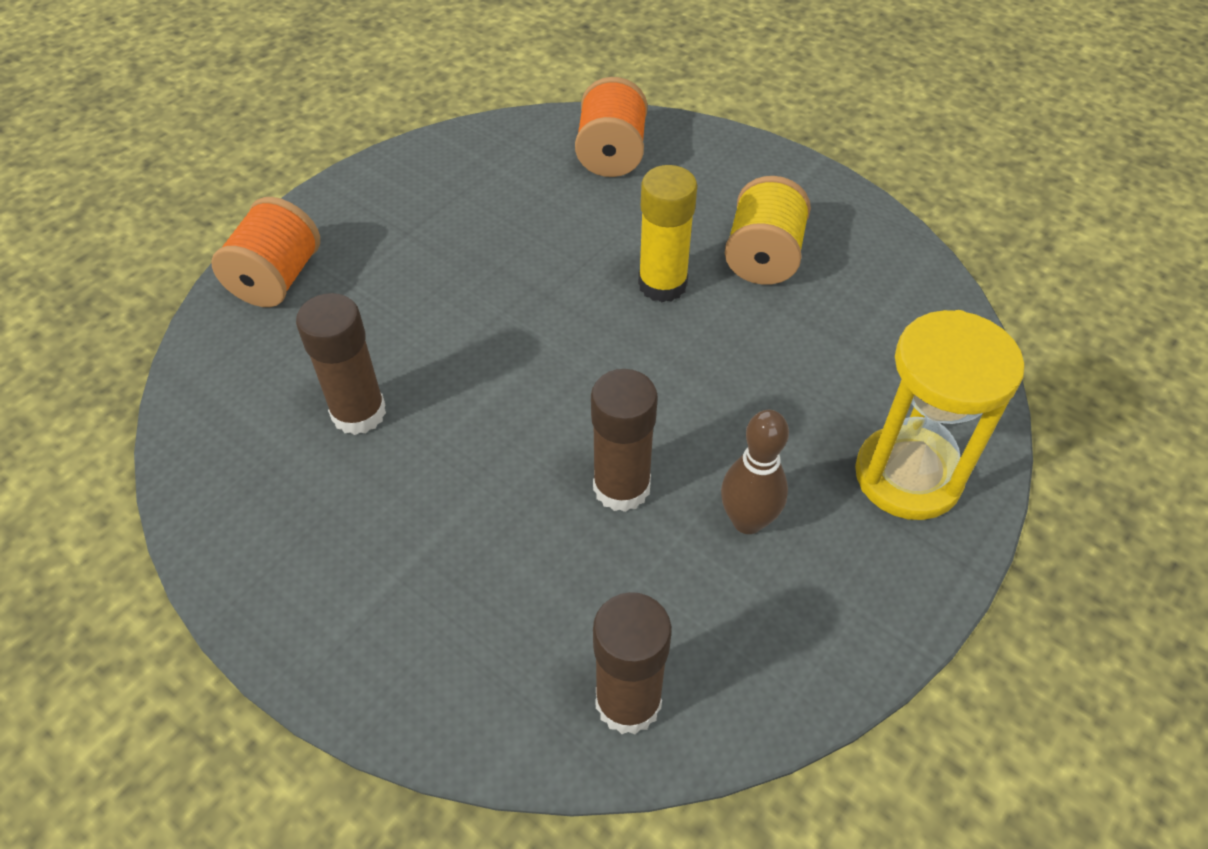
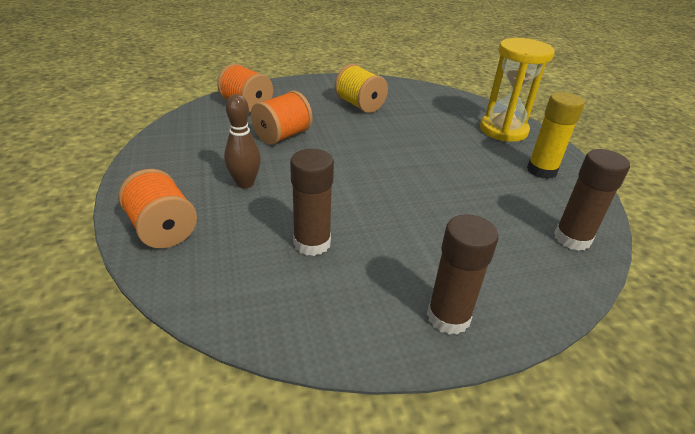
camera: 55 degrees left, 15 degrees down
(570, 238) = (282, 136): none -> orange spool
(621, 487) = (449, 188): brown glue stick -> brown glue stick (448, 317)
(662, 284) = (343, 129): yellow glue stick -> yellow glue stick (541, 170)
(747, 521) = (496, 169): brown bowling pin -> brown bowling pin (245, 183)

